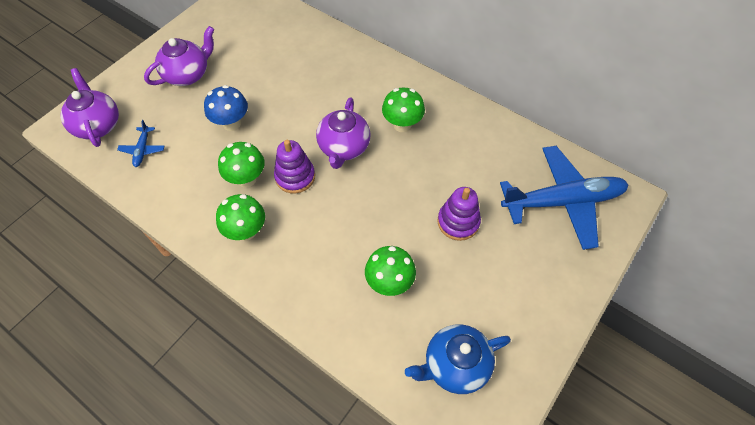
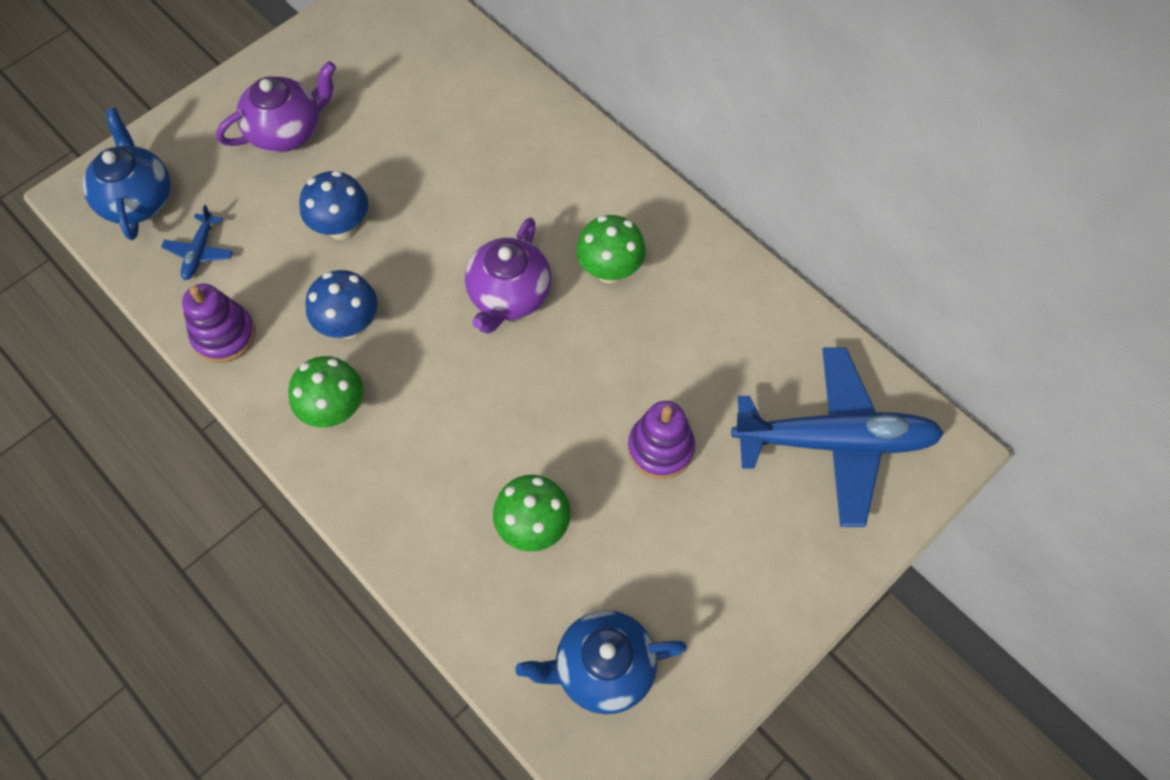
camera: 10 degrees right, 5 degrees up
(98, 125) = (138, 199): purple teapot -> blue teapot
(247, 179) = (349, 325): green mushroom -> blue mushroom
(295, 177) = (424, 333): purple stacking toy -> purple stacking toy (224, 335)

